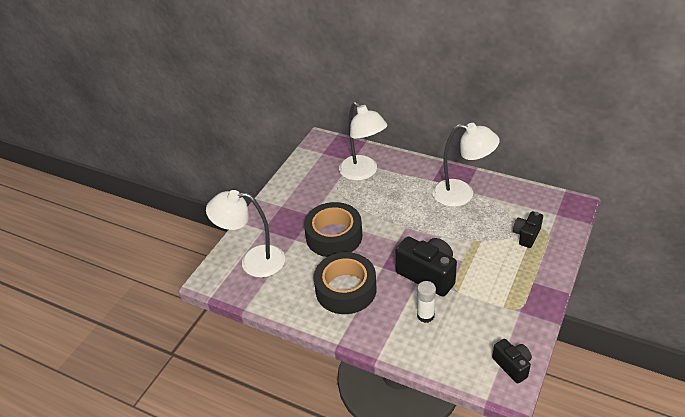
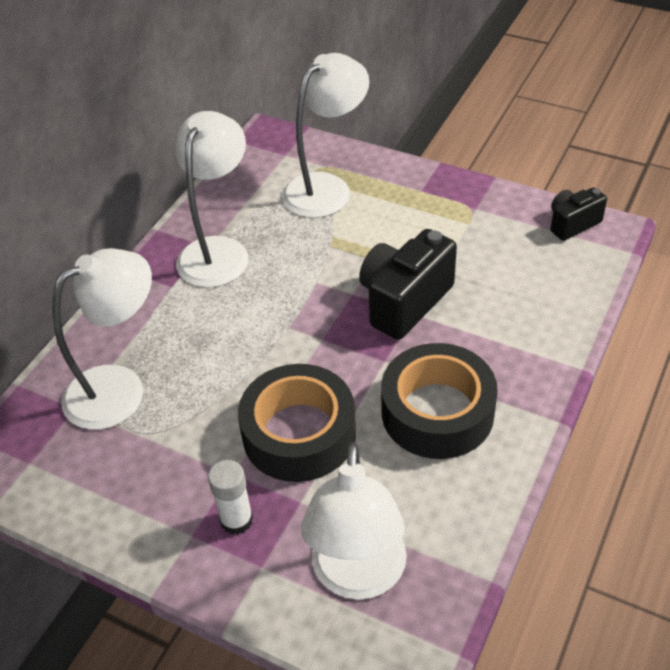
camera: 90 degrees left, 5 degrees up
(425, 315) = (490, 308): white glue stick -> white glue stick (236, 520)
(526, 235) = (326, 188): black camera -> white lamp

